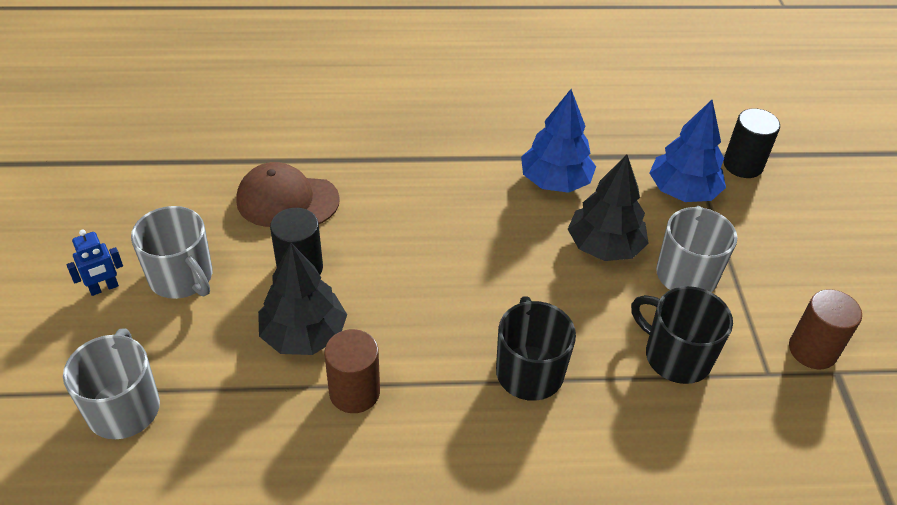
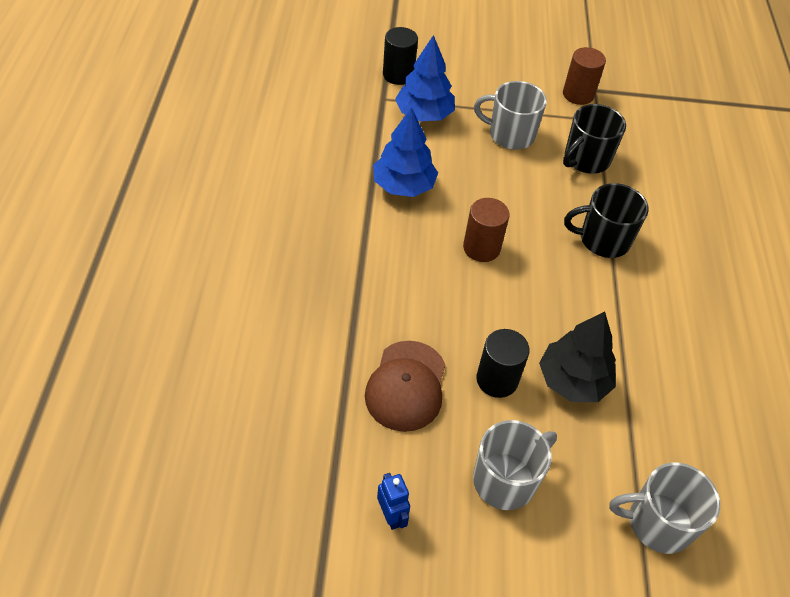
camera: 85 degrees left, 5 degrees up
(104, 288) = (518, 553): blue robot -> blue robot (391, 516)
(354, 392) = (629, 349): brown cylinder -> brown cylinder (481, 248)
(604, 246) = (480, 172): black tree -> none

